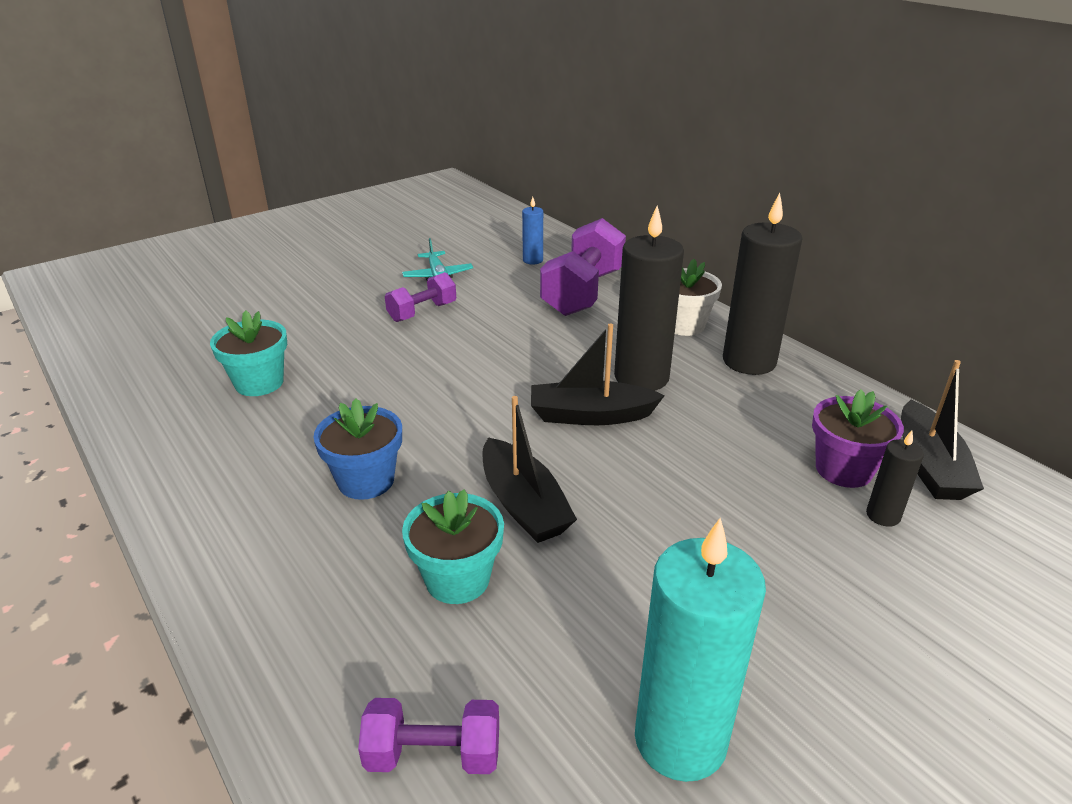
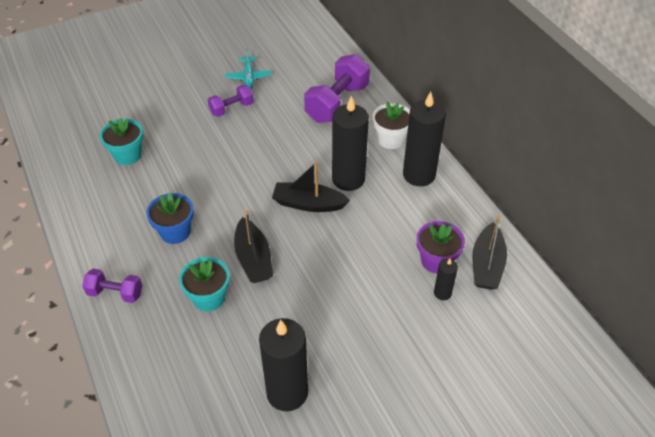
camera: 10 degrees right, 15 degrees up
(433, 754) = (178, 381): purple dumbbell -> purple dumbbell (115, 293)
(532, 260) = (314, 69): blue candle -> none
(680, 739) = (287, 392): turquoise candle -> black candle

